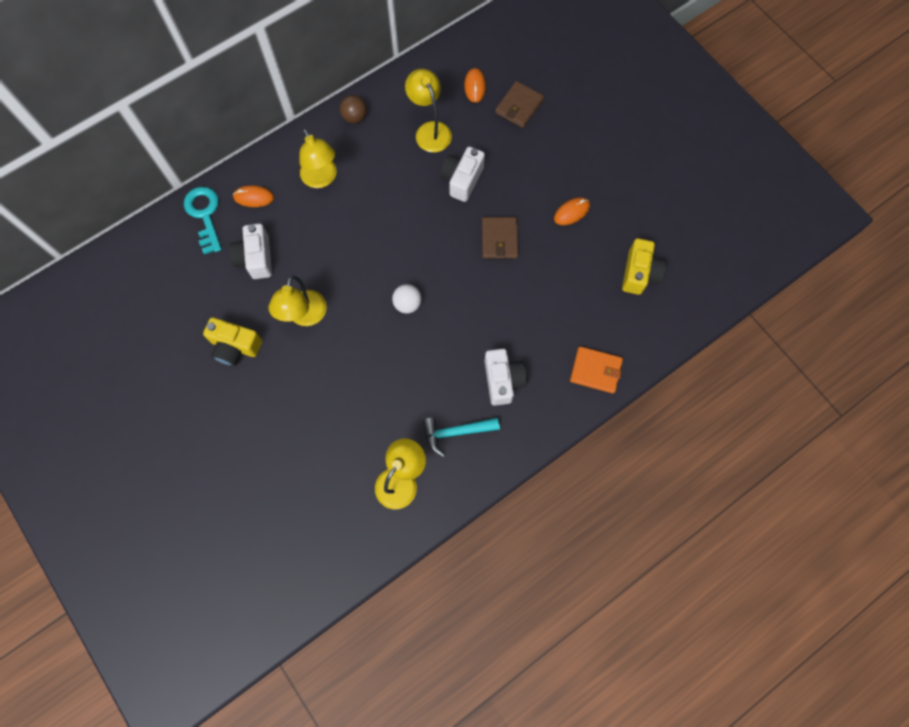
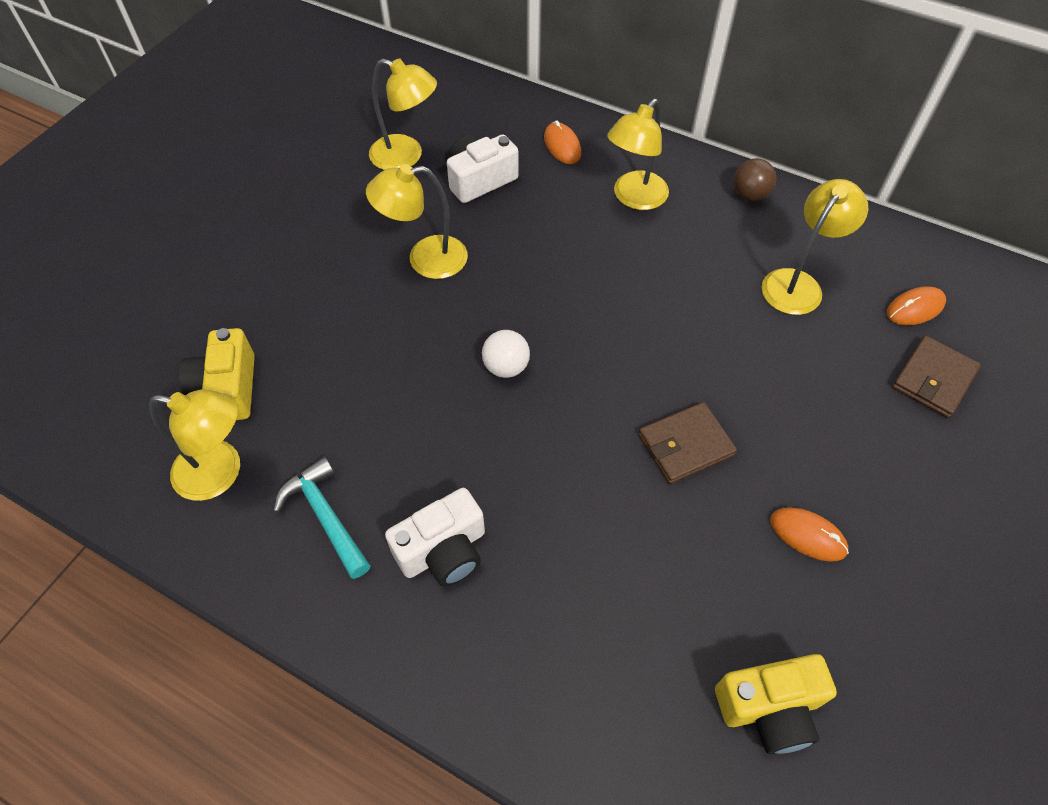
camera: 65 degrees right, 15 degrees down
(205, 215) = (509, 114): turquoise key -> none
(207, 294) = (406, 156): none -> yellow lamp
(235, 346) = (348, 209): yellow camera -> yellow camera (228, 388)
(462, 179) = (750, 354): white camera -> none
(519, 106) = (933, 379): brown wallet -> brown wallet turned 60 degrees counterclockwise
(595, 370) = (532, 703): orange wallet -> none

